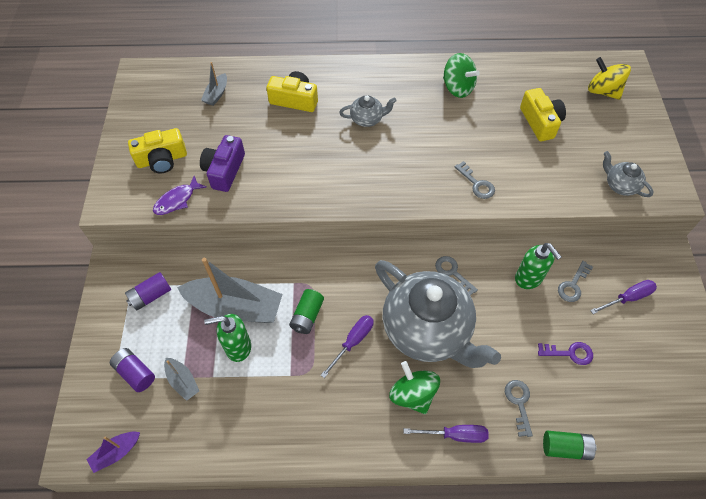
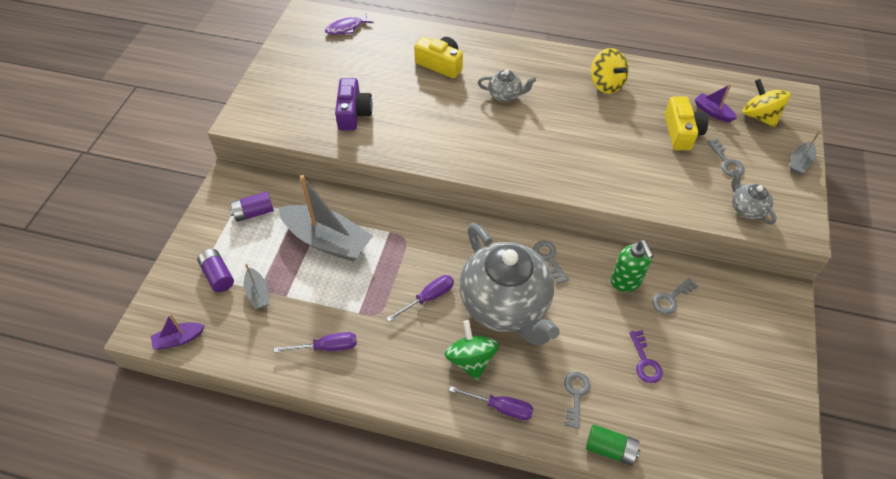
camera: 15 degrees right, 5 degrees down
(162, 159) = (299, 92): yellow camera -> none
(177, 200) = (301, 130): purple fish -> purple fish (346, 28)
(216, 94) = (368, 46): grey boat -> grey boat (799, 162)
(224, 170) = (353, 113): purple camera -> purple camera turned 150 degrees clockwise
(237, 347) = (318, 276): green soap dispenser -> none
(307, 316) = (392, 264): green battery -> none
(457, 88) = (606, 84): green spinning top -> yellow spinning top
(477, 184) = (595, 176): grey key -> grey key (726, 162)
(561, 96) = (712, 112): none -> purple boat
(569, 353) = (645, 361): purple key -> purple key turned 60 degrees clockwise
(627, 298) = (726, 324): purple screwdriver -> purple screwdriver (327, 347)

